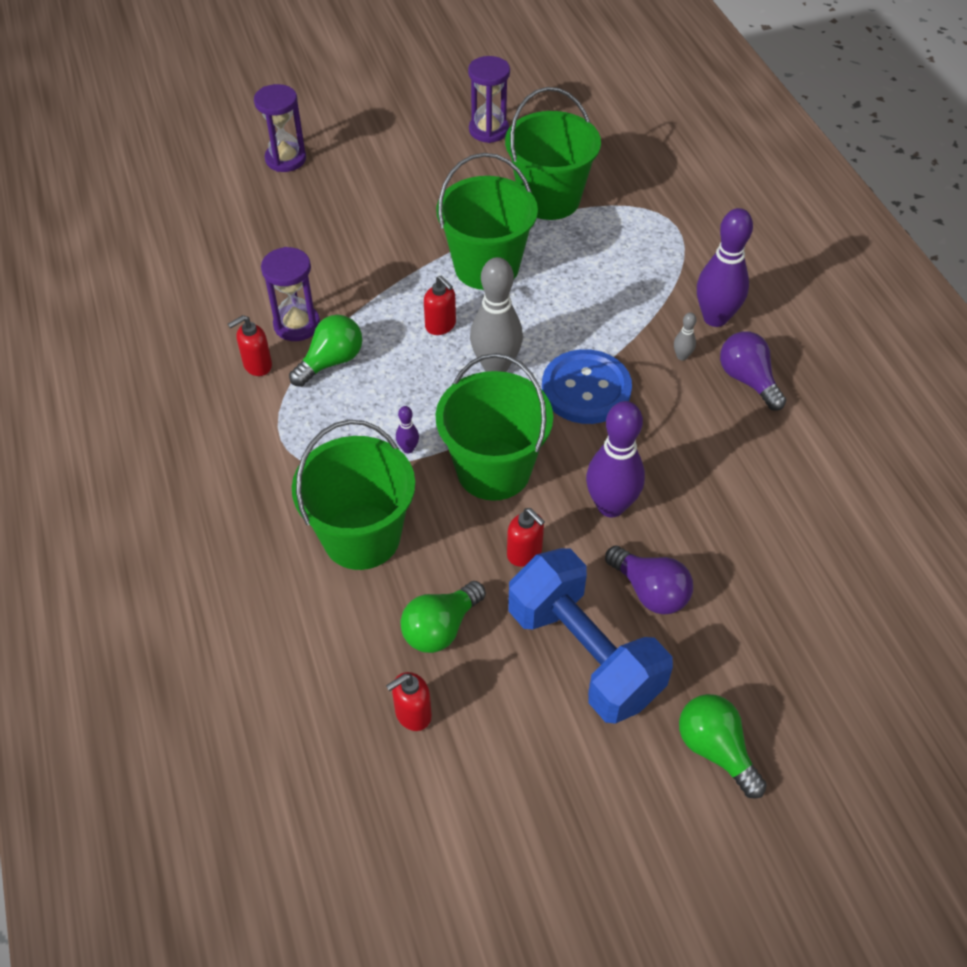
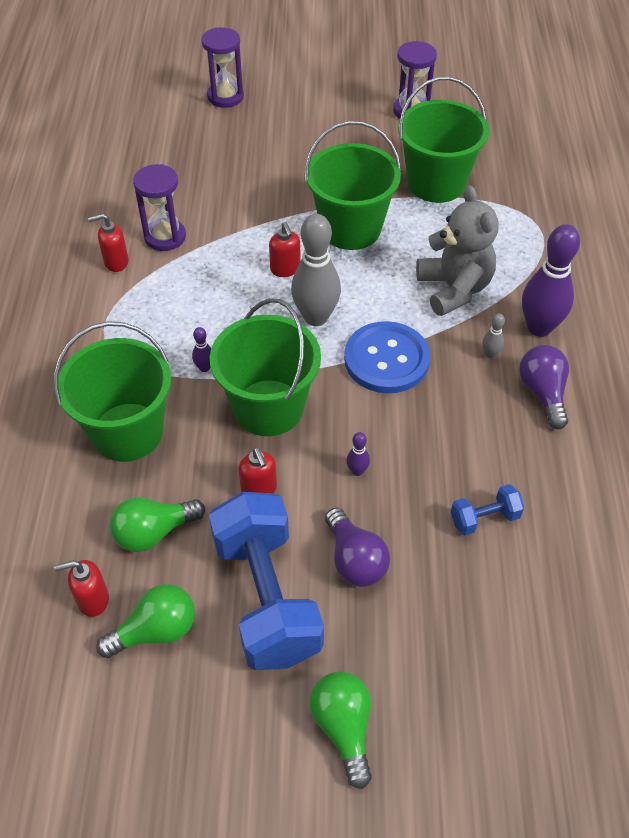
camera: 20 degrees right, 0 degrees up
(331, 361) = (177, 275): green light bulb -> green light bulb (156, 631)
(610, 506) = (357, 471): purple bowling pin -> purple bowling pin, size x0.43
(617, 301) = (454, 289): none -> grey teddy bear
(750, 514) = (484, 518): none -> blue dumbbell

